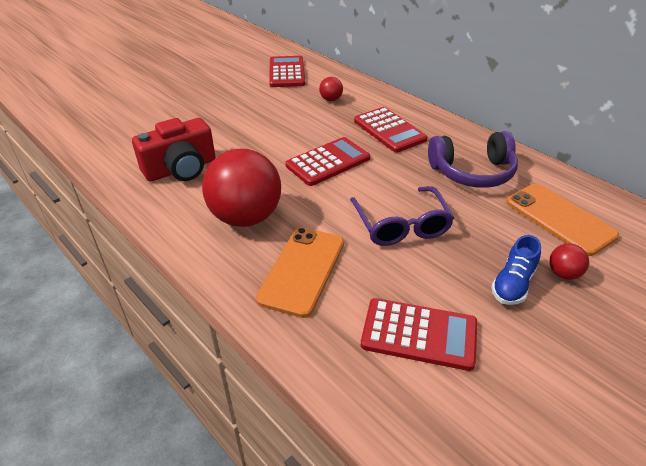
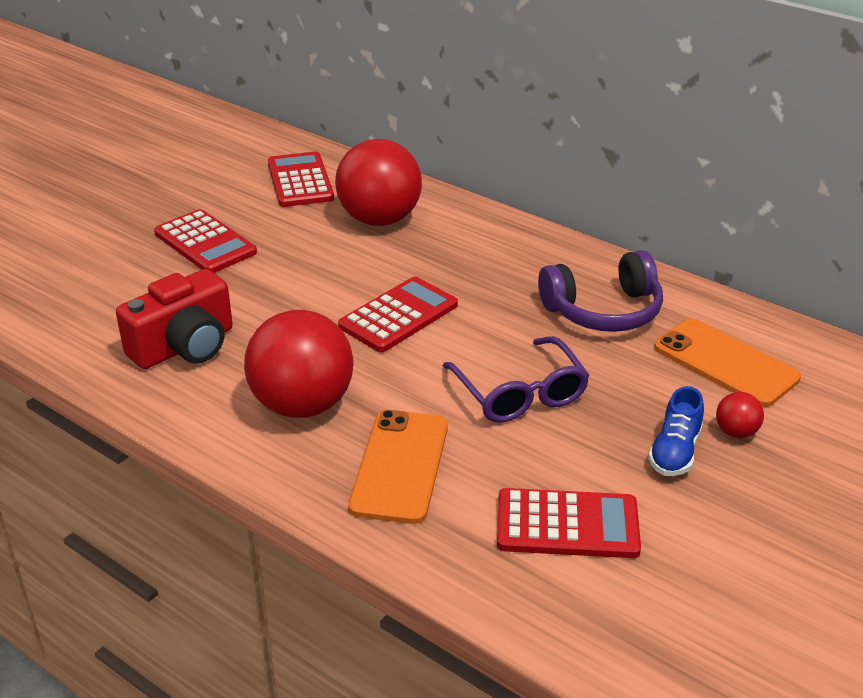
camera: 10 degrees left, 5 degrees down
(331, 99) = (379, 220): red ball -> red ball, size x2.37
(389, 130) = (477, 260): red calculator -> red calculator (205, 243)

